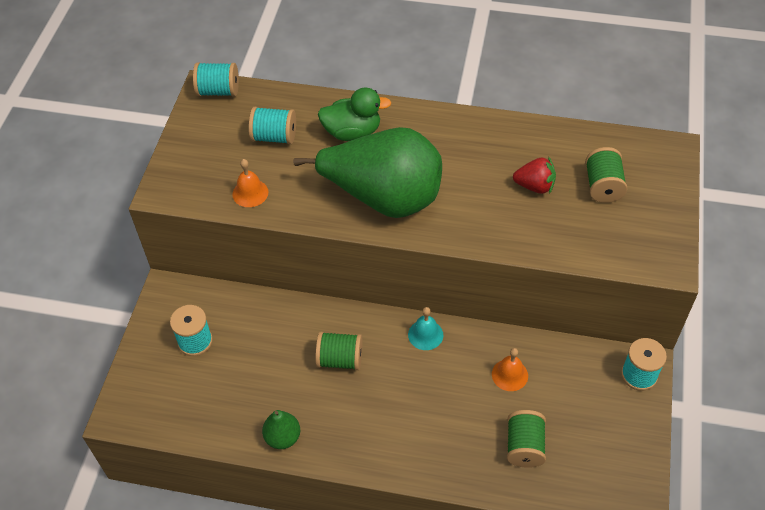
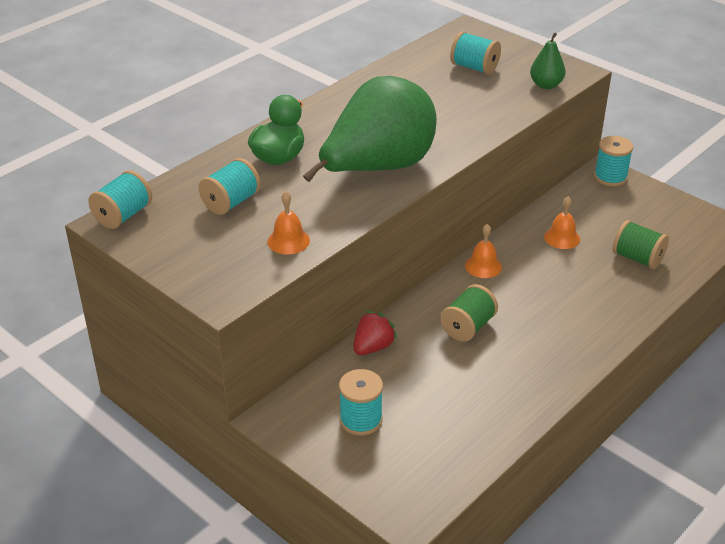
camera: 60 degrees left, 15 degrees down
(283, 437) = (528, 398): green pear -> green pear (546, 85)
(425, 334) = (483, 266): turquoise bell -> orange bell
(535, 186) = (443, 95): red strawberry -> red strawberry (373, 347)
(603, 186) = (474, 67): green spool -> turquoise spool

